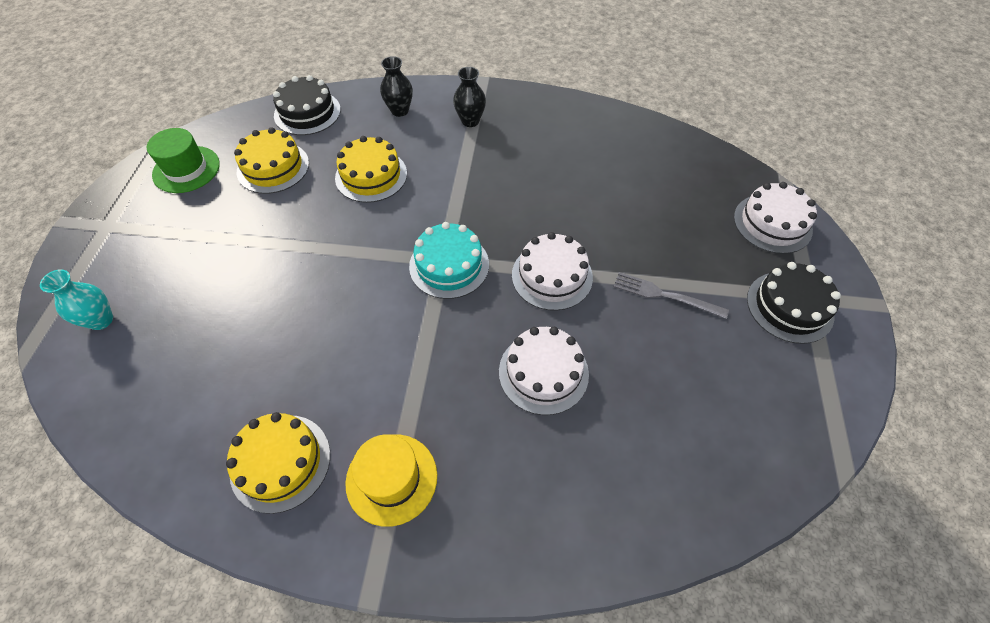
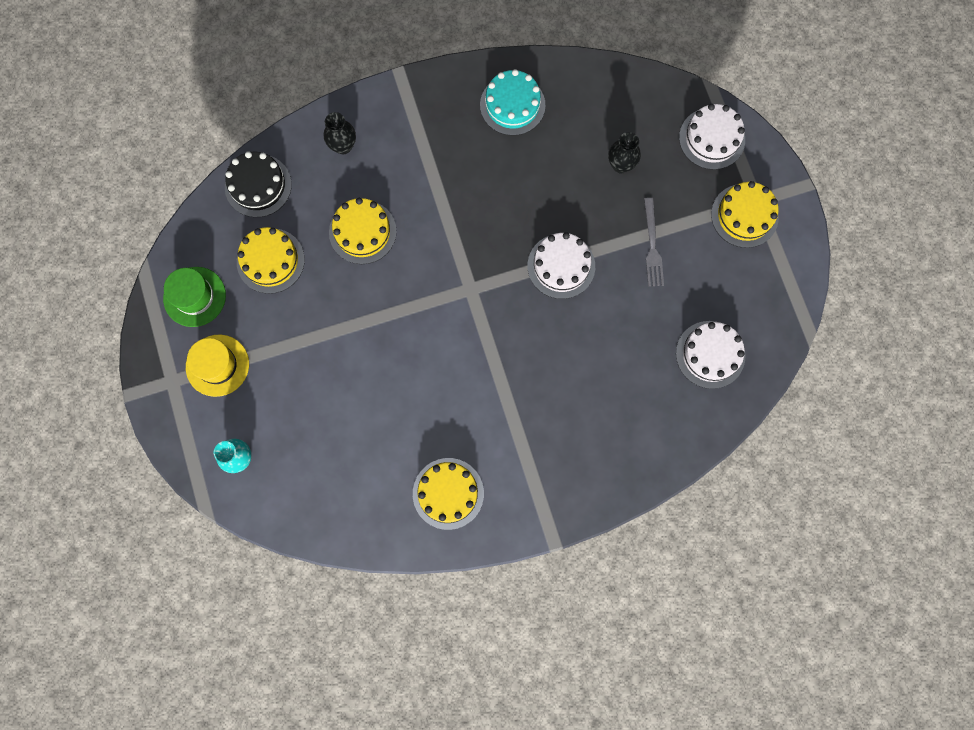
camera: 25 degrees left, 20 degrees up
(391, 479) = (527, 469): yellow hat -> yellow hat (217, 365)
(449, 265) = (477, 291): turquoise cake -> turquoise cake (512, 105)
(470, 121) = (415, 131): black vase -> black vase (620, 165)
(543, 372) = (590, 349): white cake -> white cake (710, 354)
(665, 295) = (652, 246): grey fork -> grey fork turned 90 degrees counterclockwise
(789, 306) = (744, 215): black cake -> yellow cake

